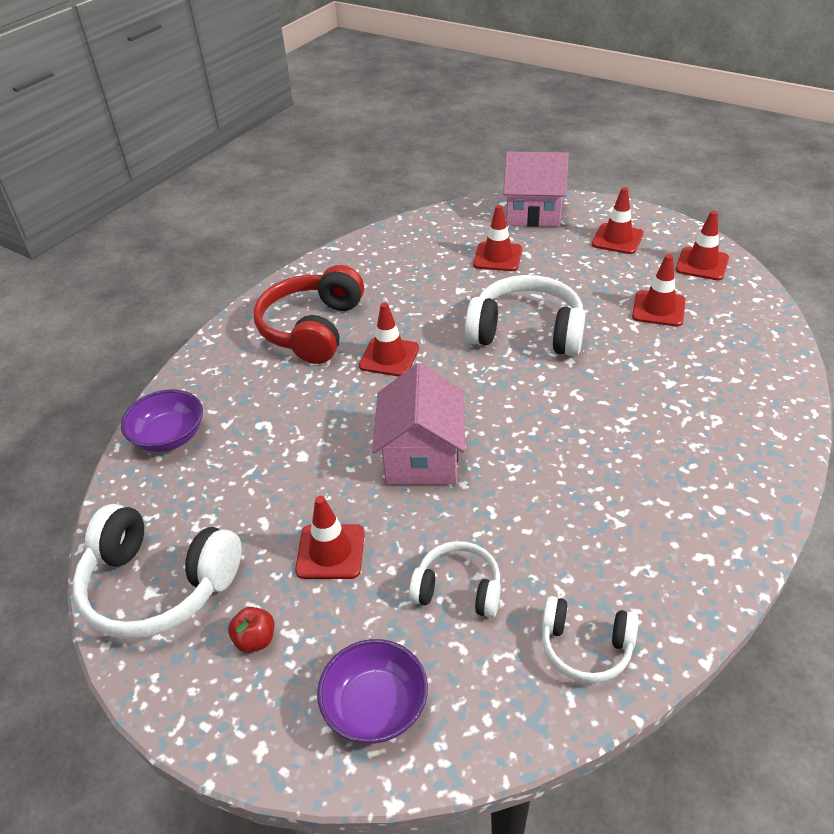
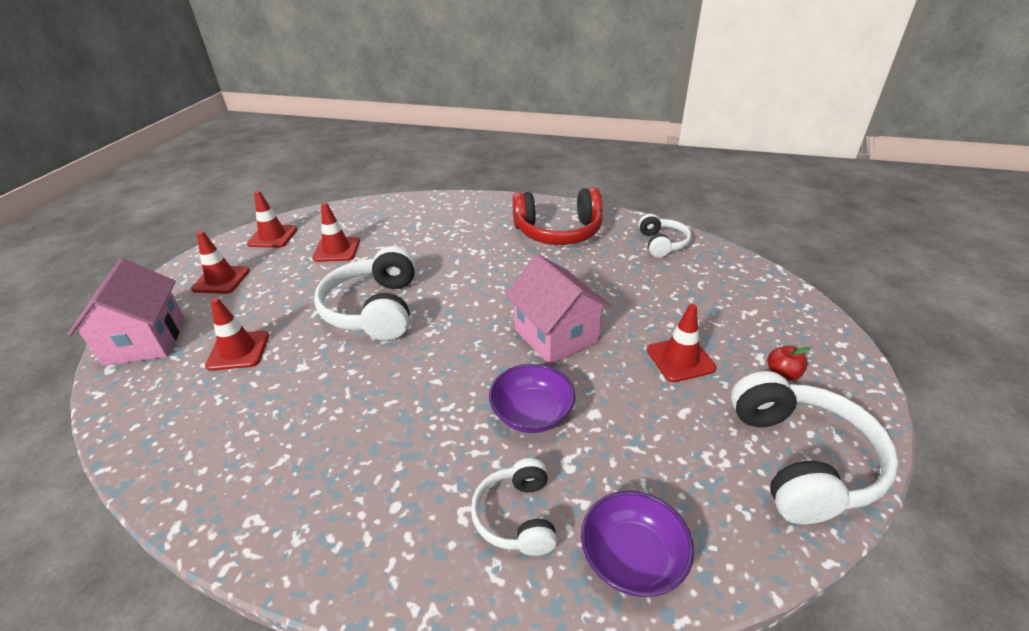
camera: 110 degrees left, 5 degrees down
(312, 329) = (385, 480): red headphones -> red headphones (558, 232)
(375, 706) = (767, 305): purple bowl -> purple bowl (532, 414)
(389, 357) = (428, 392): red traffic cone -> none
(422, 457) = (556, 335): pink house -> pink house turned 75 degrees clockwise
(458, 589) = (662, 292): white headphones -> white headphones (517, 516)

